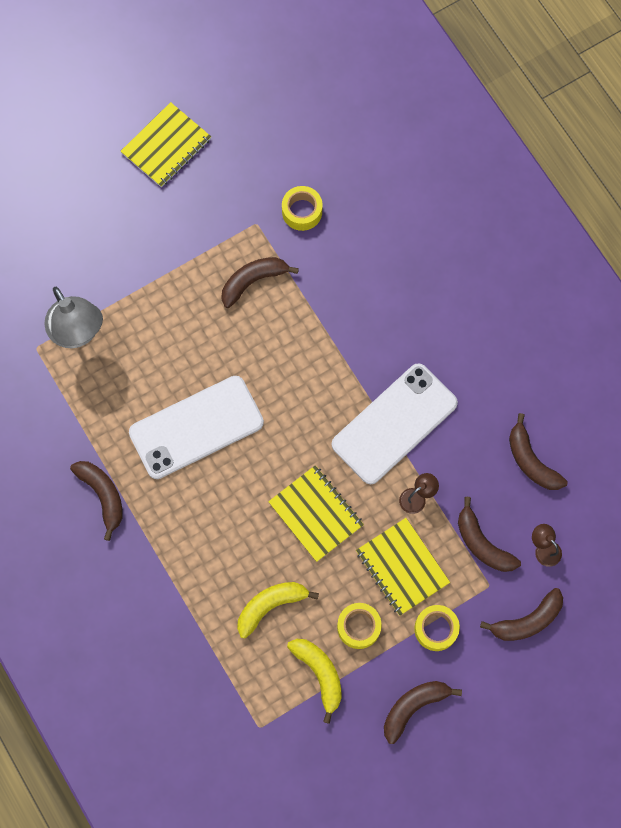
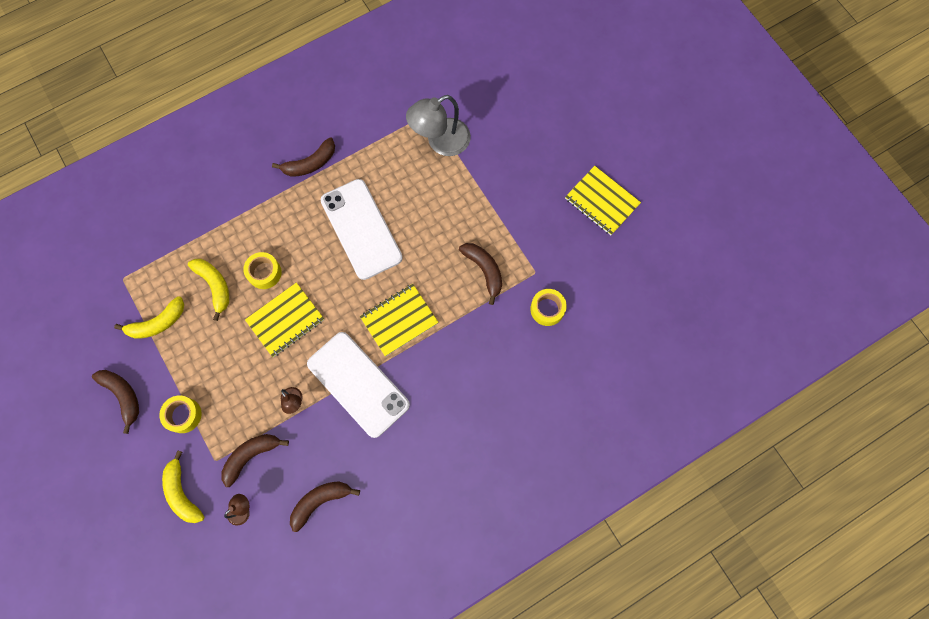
camera: 90 degrees right, 0 degrees up
(358, 627) = (191, 353): yellow tape -> yellow tape (264, 273)
(402, 567) = (236, 388): yellow notebook -> yellow notebook (399, 320)
(527, 620) = (182, 492): brown banana -> yellow banana

